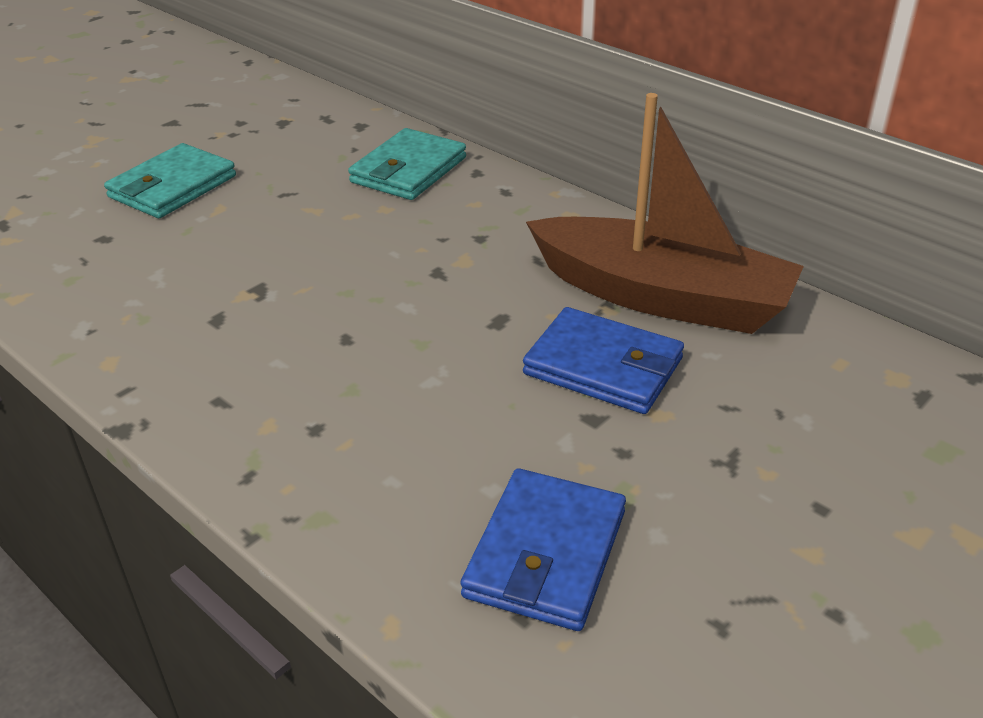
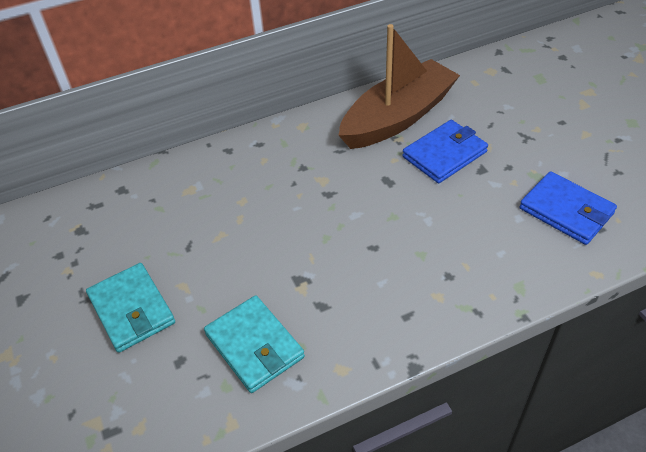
camera: 65 degrees left, 10 degrees up
(408, 170) = (202, 179): turquoise wallet -> turquoise wallet (254, 346)

